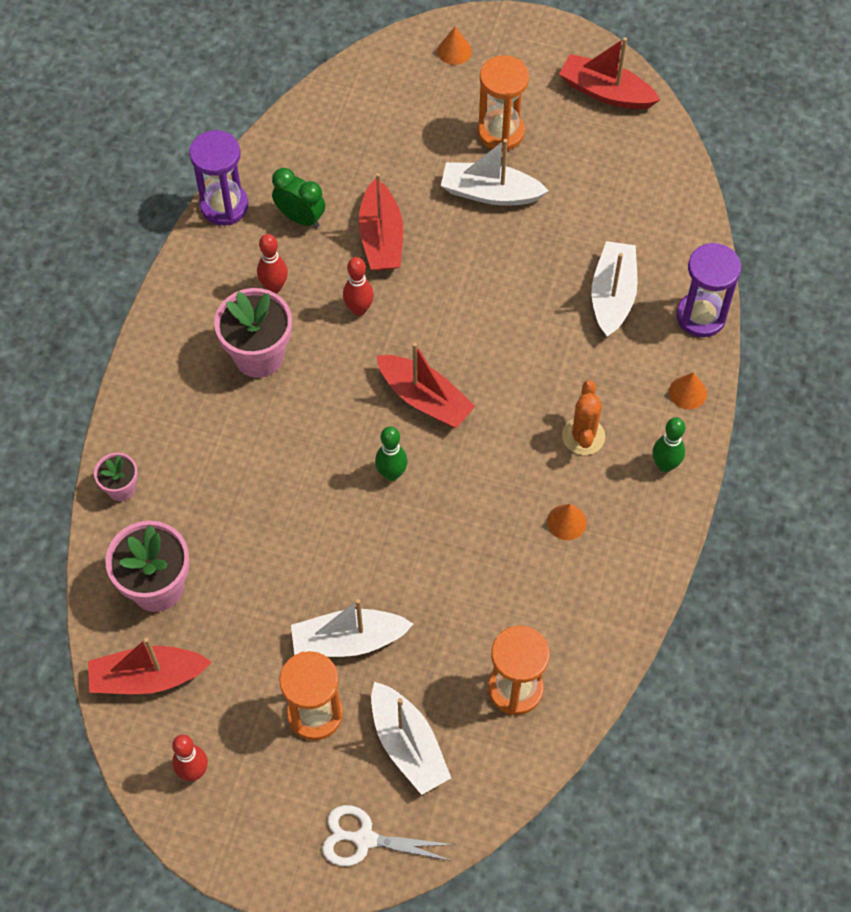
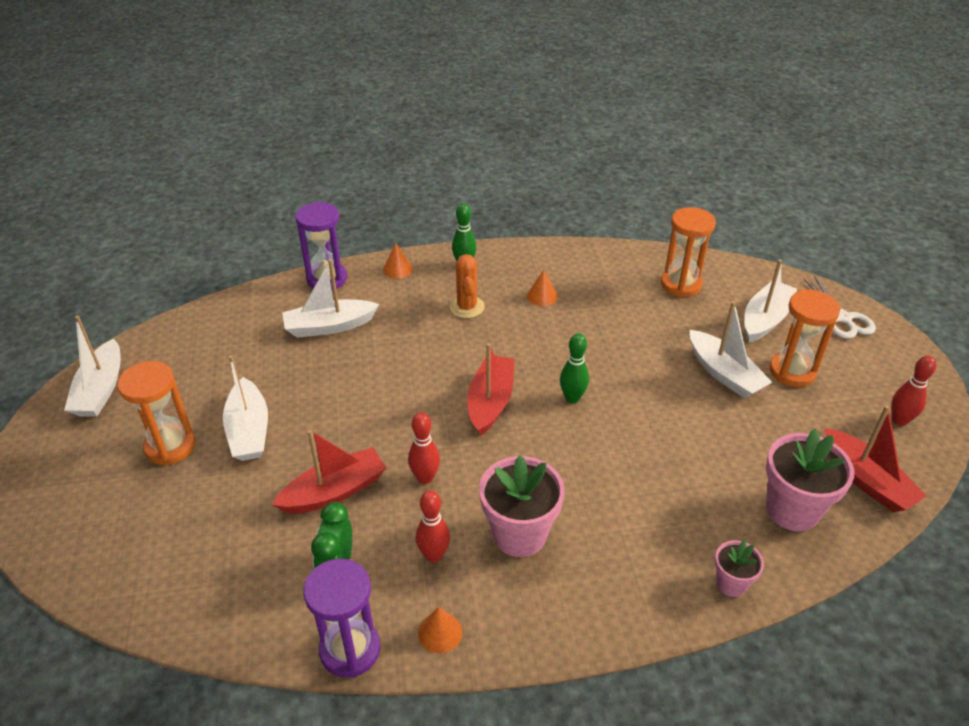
camera: 115 degrees left, 20 degrees down
(454, 51) = (62, 519): orange cone -> orange cone (440, 632)
(583, 436) = (467, 307): orange cactus -> orange cactus turned 75 degrees counterclockwise
(605, 92) = (101, 390): red boat -> white boat

